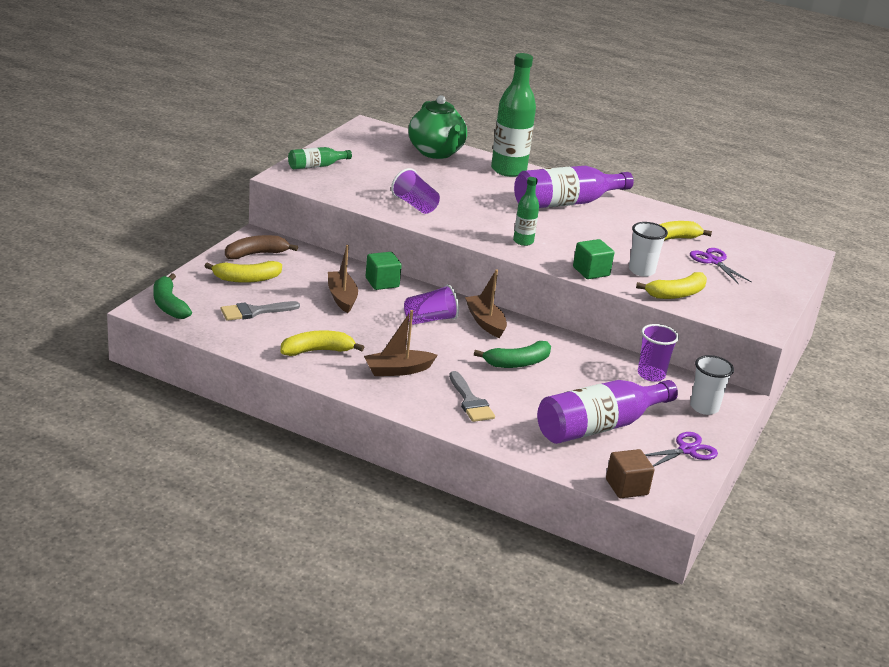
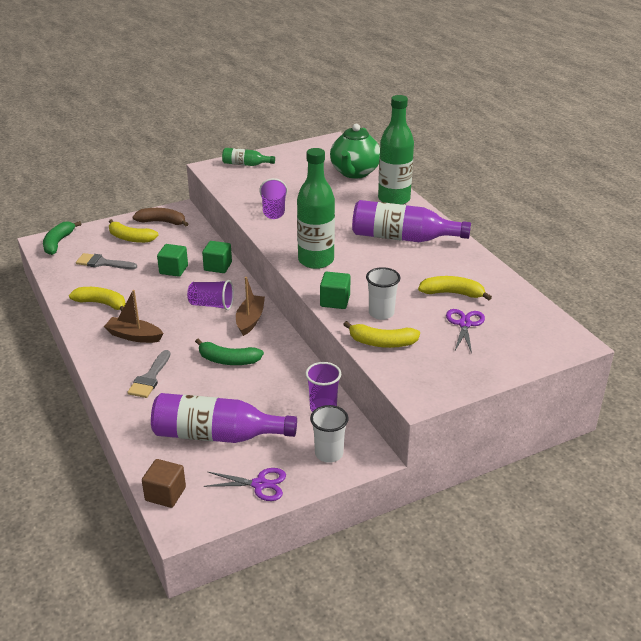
camera: 40 degrees right, 5 degrees up
(342, 297) = (173, 270): brown boat -> green cube
(523, 241) = (316, 260): green bottle -> green bottle, size x1.93

